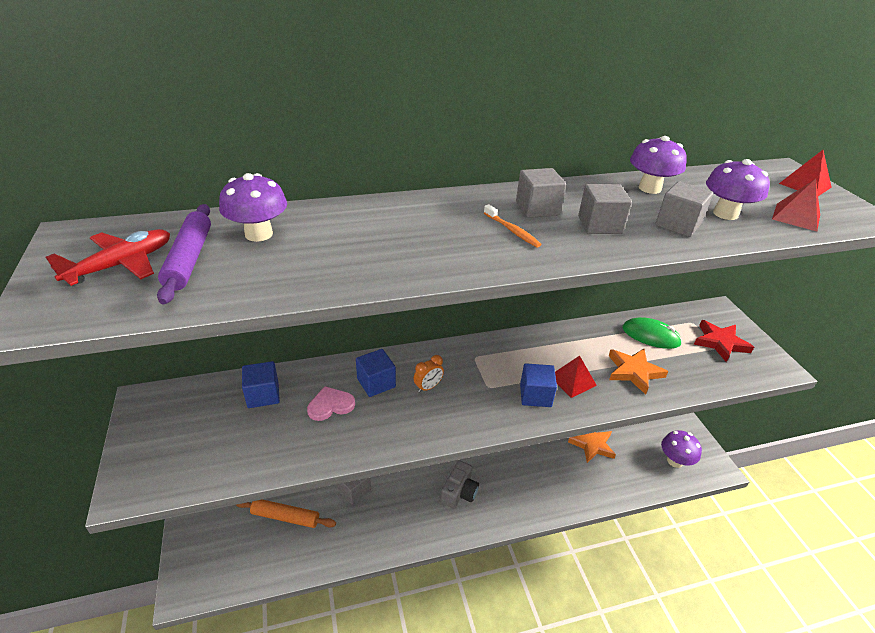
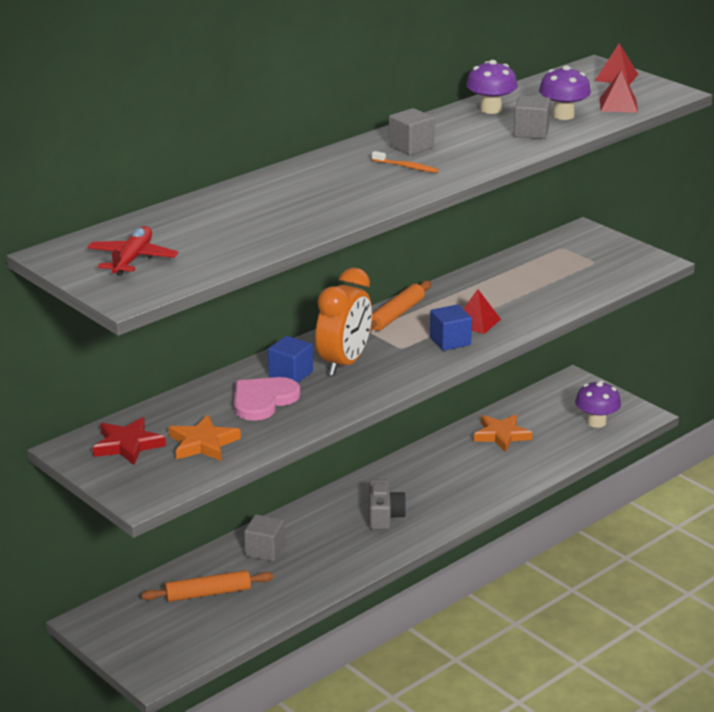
camera: 25 degrees left, 10 degrees down
(189, 259) = (179, 244): purple rolling pin -> none
(259, 234) = (207, 217): purple mushroom -> none
(263, 395) = (188, 412): blue cube -> none
(330, 405) = (263, 400): pink heart -> pink heart, size x1.50
(428, 387) = (344, 363): orange clock -> orange clock, size x2.31
(508, 348) = (396, 315): none -> orange rolling pin
(599, 225) = (471, 147): grey cube -> none
(634, 372) = (529, 300): orange star -> orange star (203, 443)
(650, 336) = (528, 269): green mouse -> none
(720, 342) = (596, 257): red star -> red star (127, 445)

